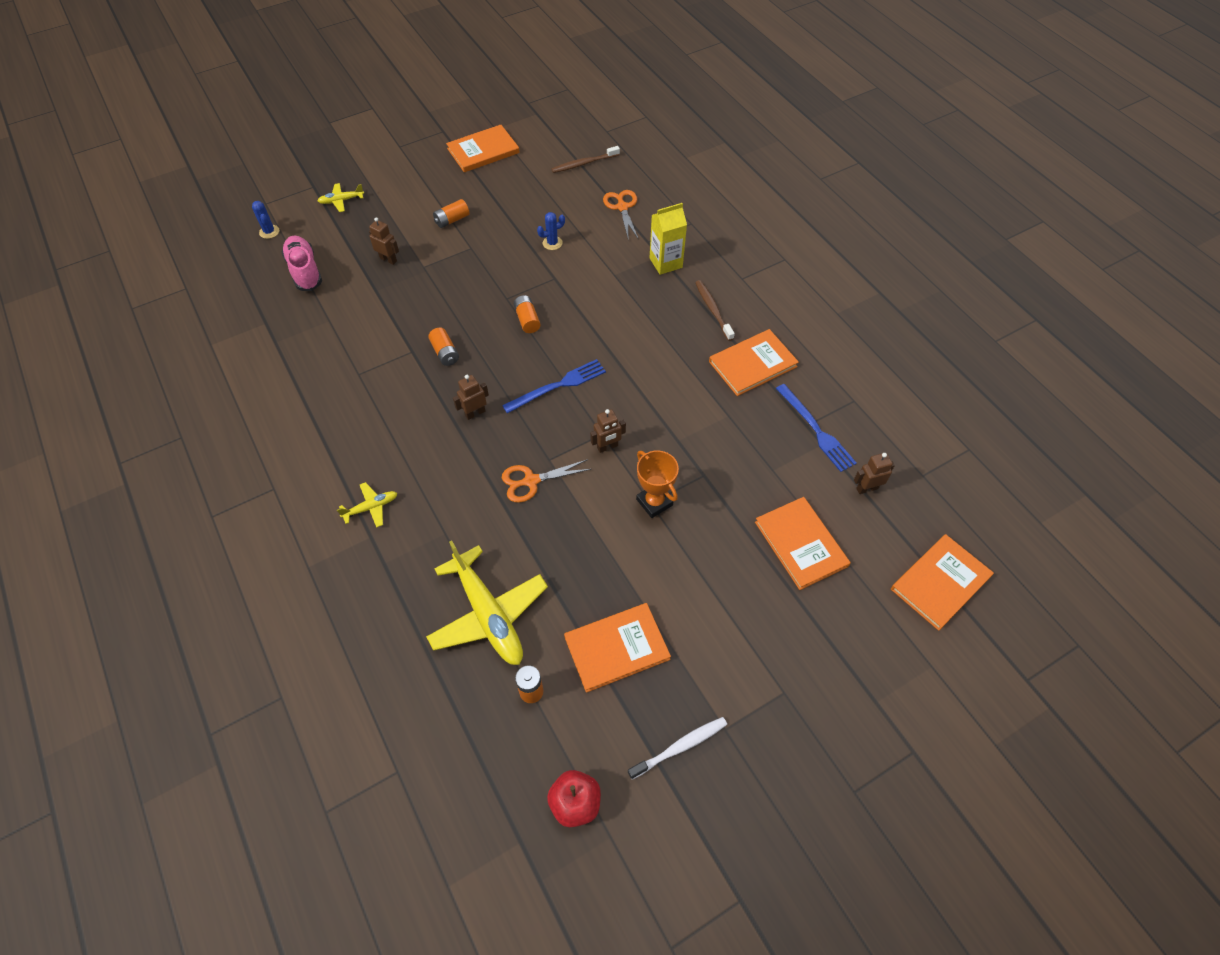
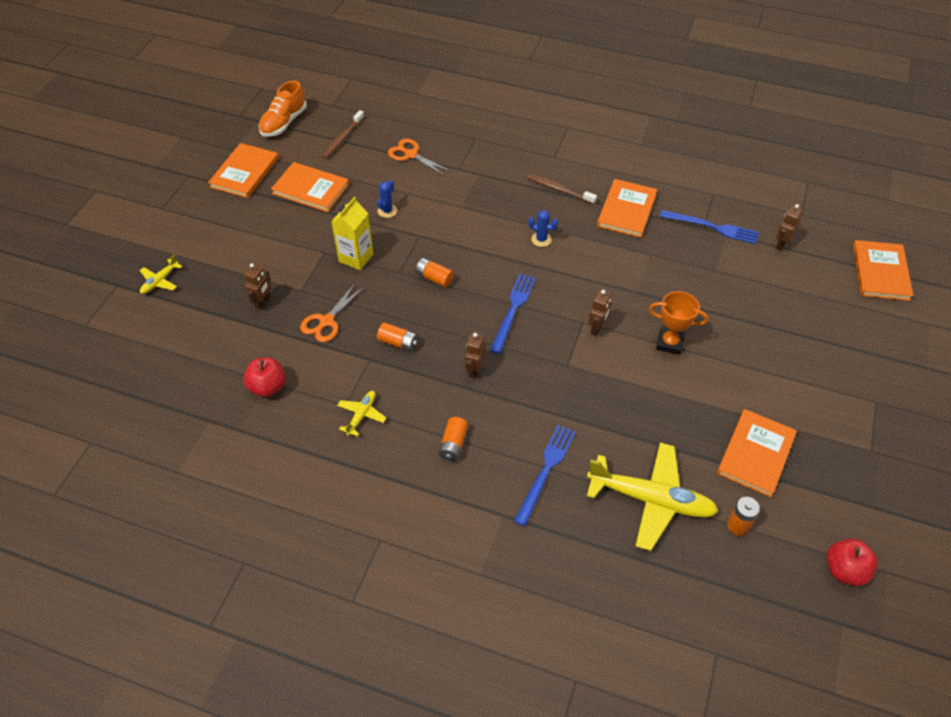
camera: 40 degrees left, 5 degrees down
(269, 232) = (119, 346): blue cactus -> blue cactus (541, 239)
(305, 271) = (196, 357): pink shoe -> none
(325, 324) = (268, 387): none -> red apple
(371, 507) = (477, 494): yellow plane -> yellow plane (361, 415)
(388, 259) = (263, 302): brown robot -> brown robot turned 120 degrees clockwise
(437, 529) = (546, 471): none -> blue fork
(452, 220) = (282, 240): orange battery -> orange battery (453, 444)
(531, 481) = (572, 388): orange scissors -> orange scissors (326, 321)
(554, 126) = (284, 123): none -> orange shoe
(665, 263) = (489, 176): yellow carton -> yellow carton (356, 257)
(679, 747) = (860, 483): white toothbrush -> none
(800, 544) = (784, 305): orange book -> orange book (310, 189)

